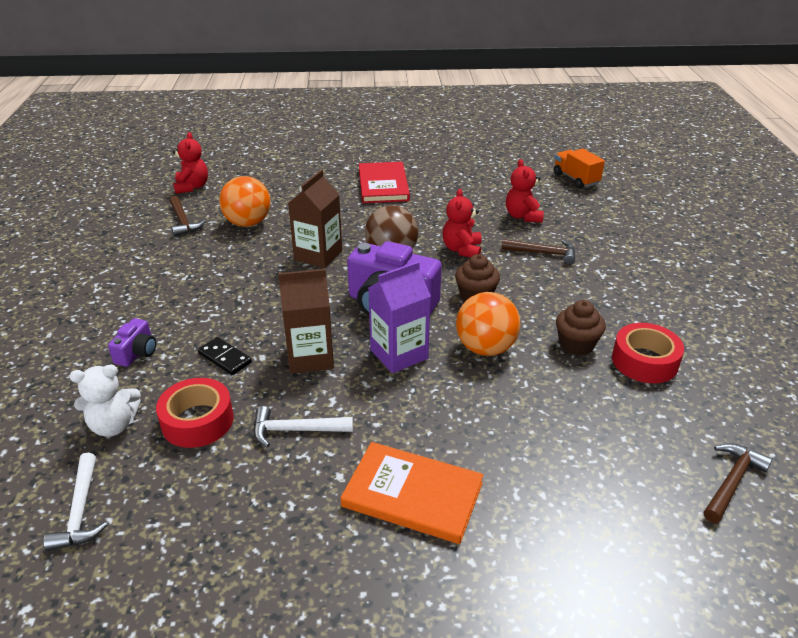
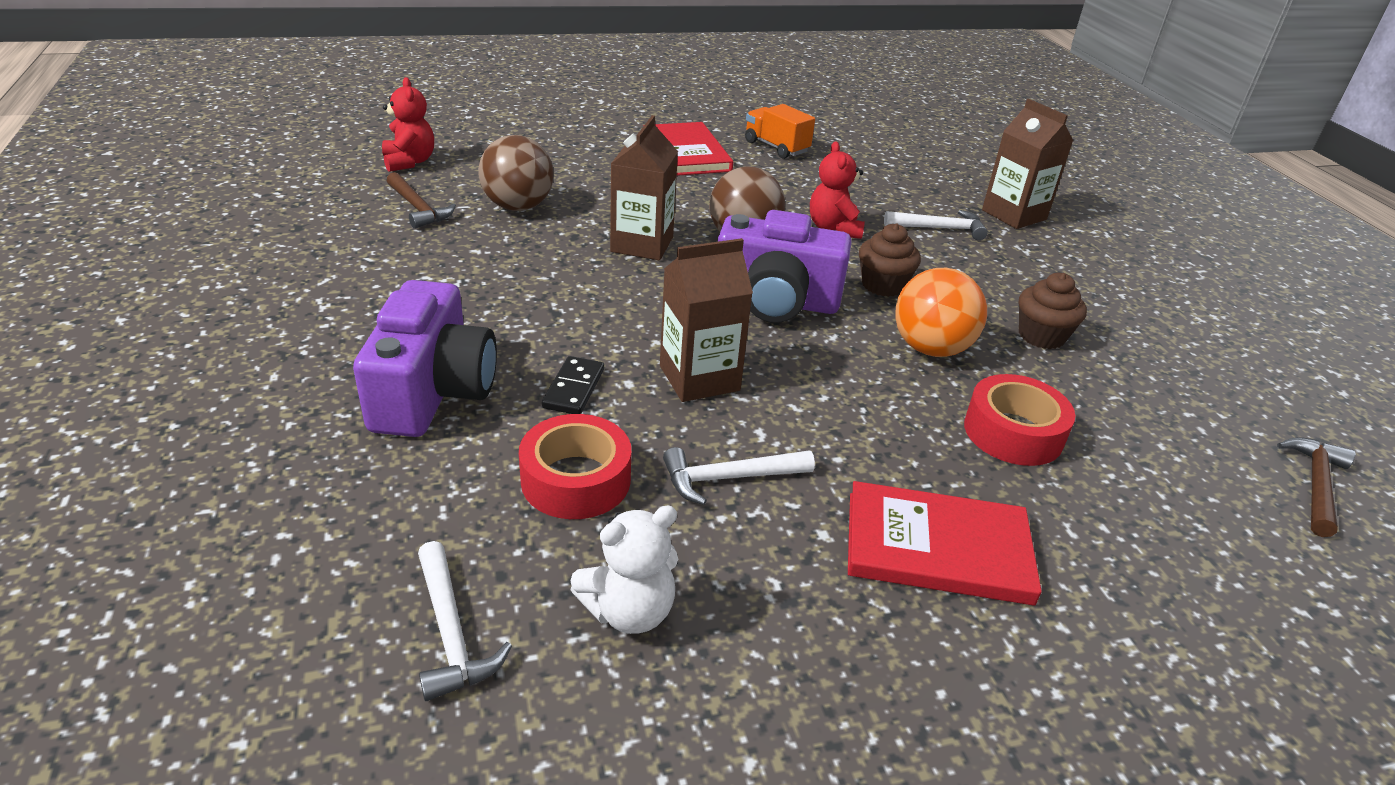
camera: 15 degrees left, 0 degrees up
(114, 425) = (446, 499): white teddy bear -> white teddy bear (629, 611)
(137, 353) = (433, 392): purple camera -> purple camera, size x2.11
(225, 358) = (574, 388): black domino -> black domino turned 75 degrees clockwise
(248, 223) = (518, 207): orange ball -> brown ball
(399, 354) = (820, 365): purple carton -> none
(412, 495) = (937, 548): orange book -> red book
(523, 216) = (890, 185): red teddy bear -> none
(543, 253) = (939, 228): brown hammer -> white hammer
(575, 179) = (931, 140): orange truck -> orange truck (776, 147)
(609, 244) = (1014, 215): none -> brown carton
(644, 361) = (1133, 350): red tape -> red tape (1013, 432)

